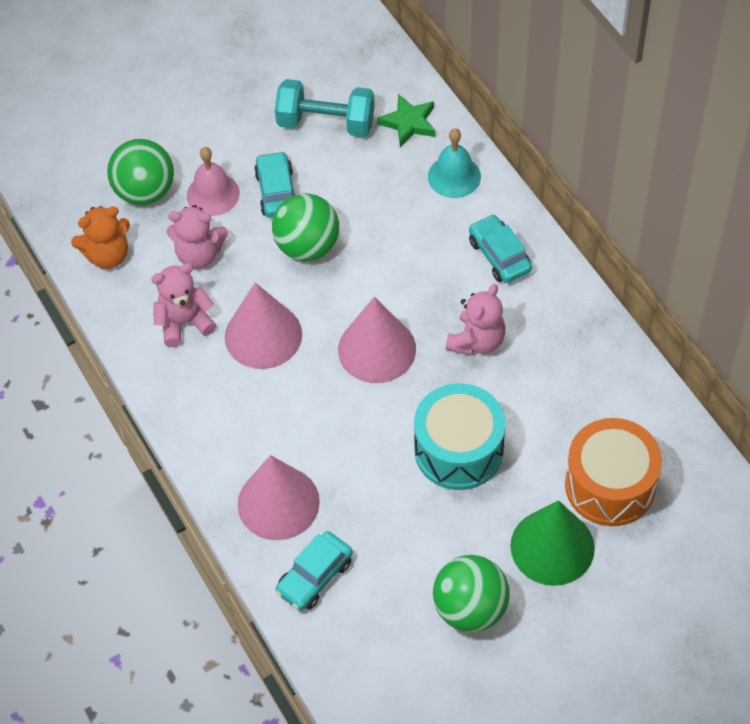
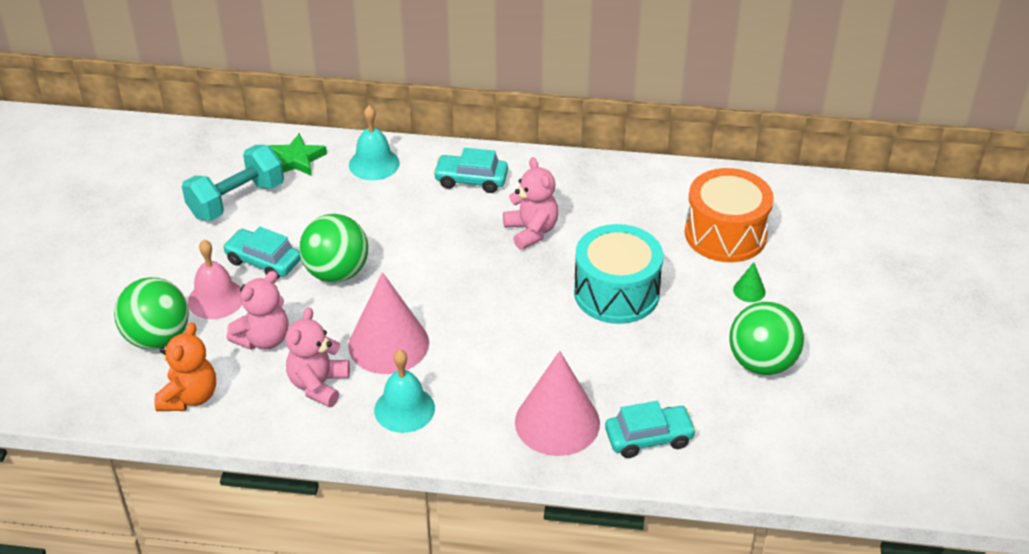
camera: 55 degrees left, 15 degrees down
(207, 393) = (404, 409): none -> turquoise bell
(315, 576) = (649, 438): turquoise car -> turquoise car turned 90 degrees counterclockwise
(377, 349) = (477, 287): pink cone -> none
(552, 547) = (749, 290): green cone -> green cone, size x0.42

